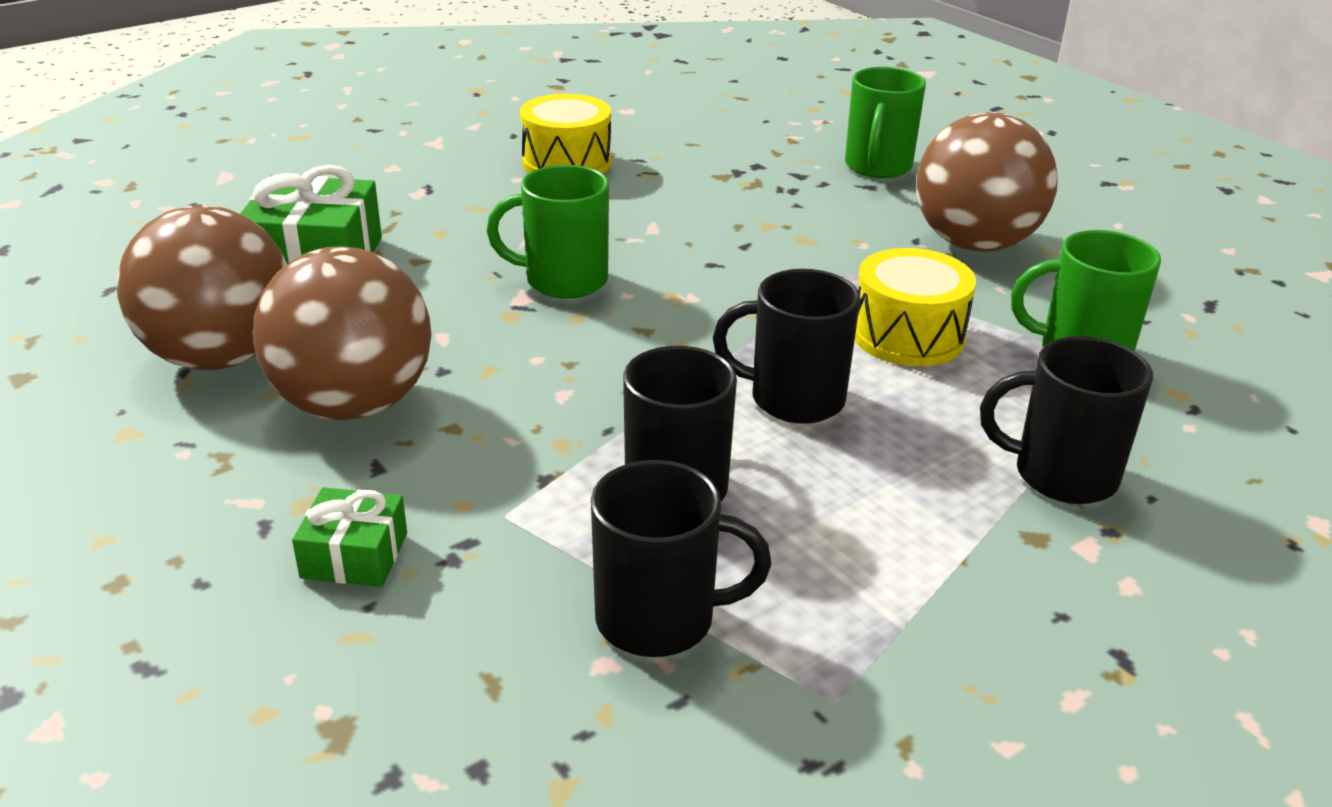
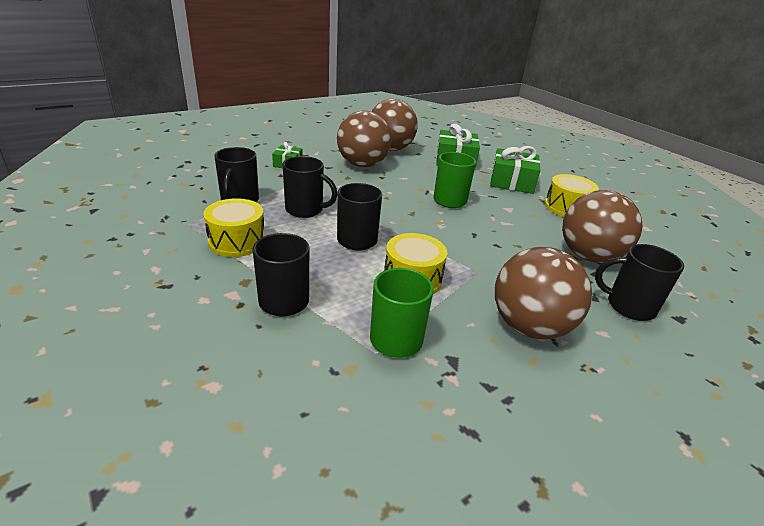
camera: 90 degrees right, 0 degrees up
(447, 201) = (511, 182): none -> green gift
(747, 171) = (588, 256): none -> brown ball
(877, 167) = (628, 306): green mug -> black mug
(883, 580) = (237, 241): none -> yellow drum

